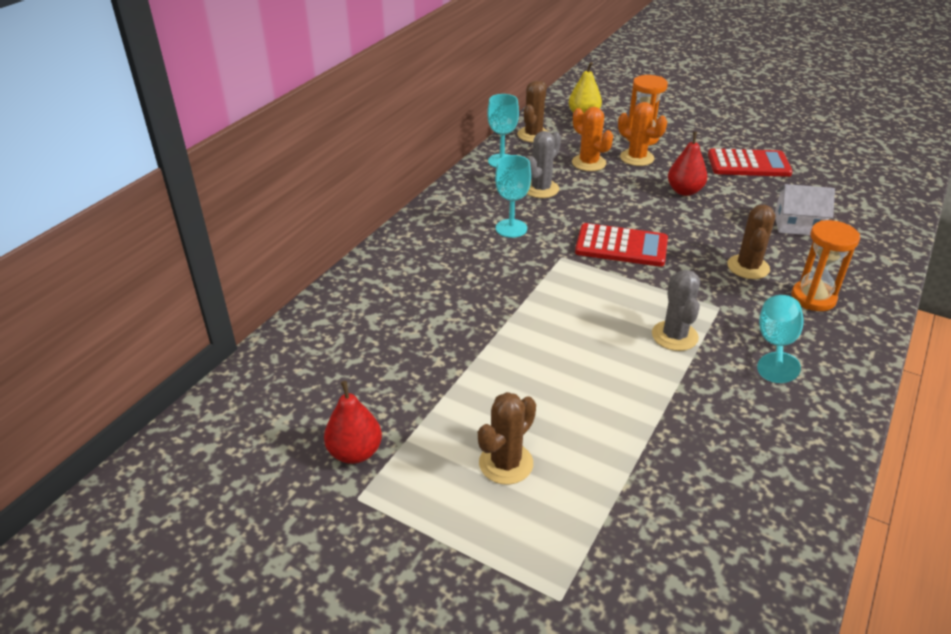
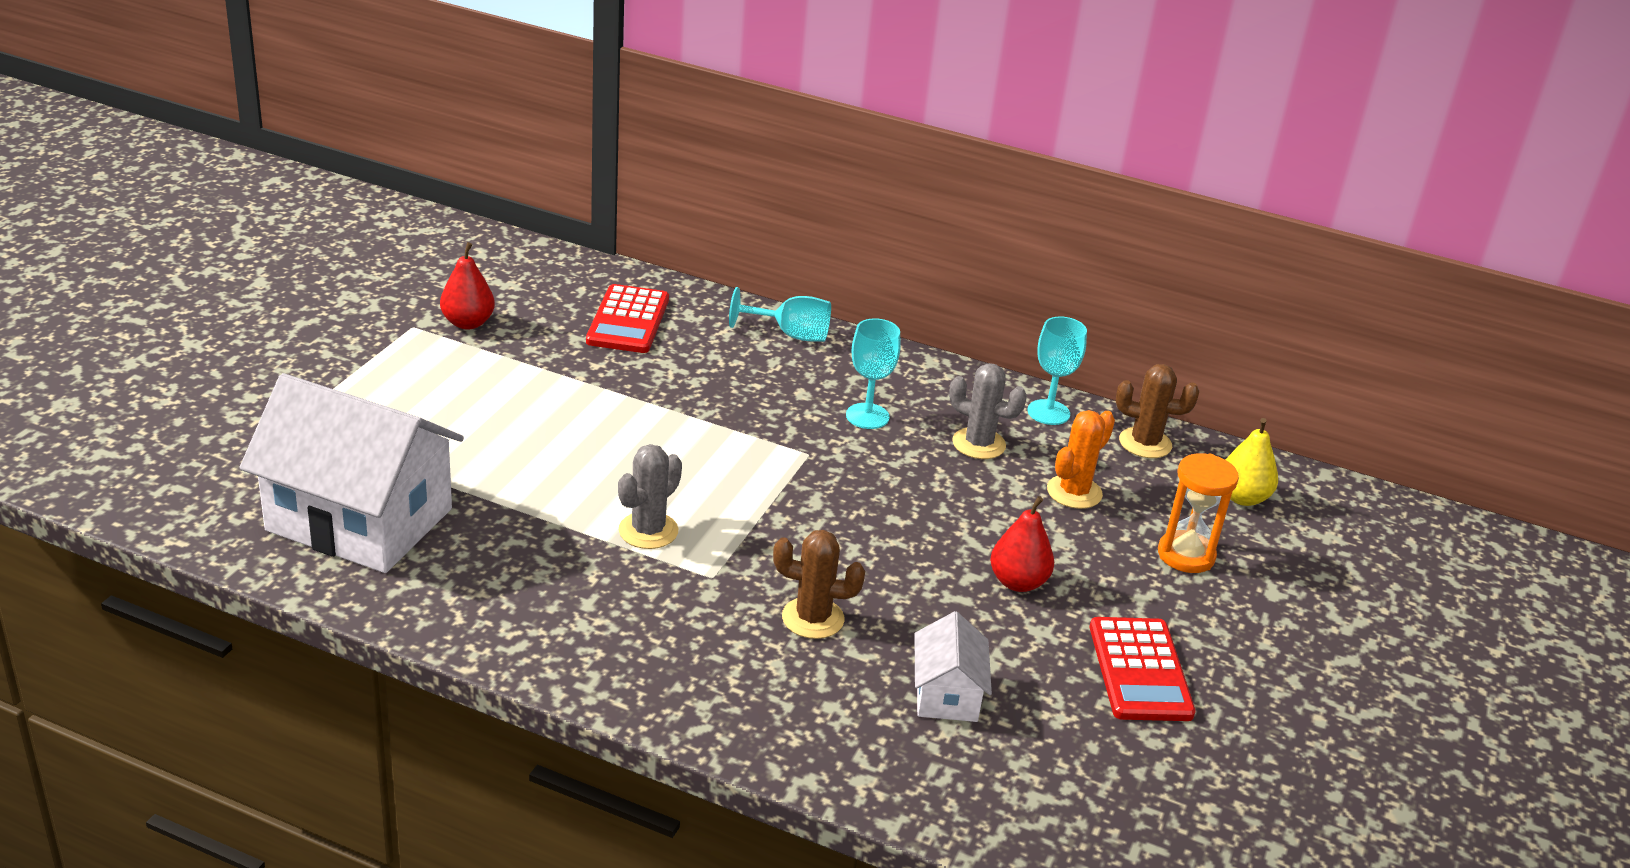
camera: 80 degrees right, 5 degrees down
(506, 463) = (445, 403): brown cactus -> none
(621, 246) = (844, 505): red calculator -> red calculator (628, 320)
(637, 158) = (1111, 543): orange cactus -> none
(674, 336) = (648, 531): grey cactus -> grey cactus turned 45 degrees counterclockwise
(707, 517) = (359, 520): none -> white house
(775, 345) = (634, 614): turquoise goblet -> turquoise goblet (790, 335)
(813, 298) = (743, 671): orange hourglass -> none

